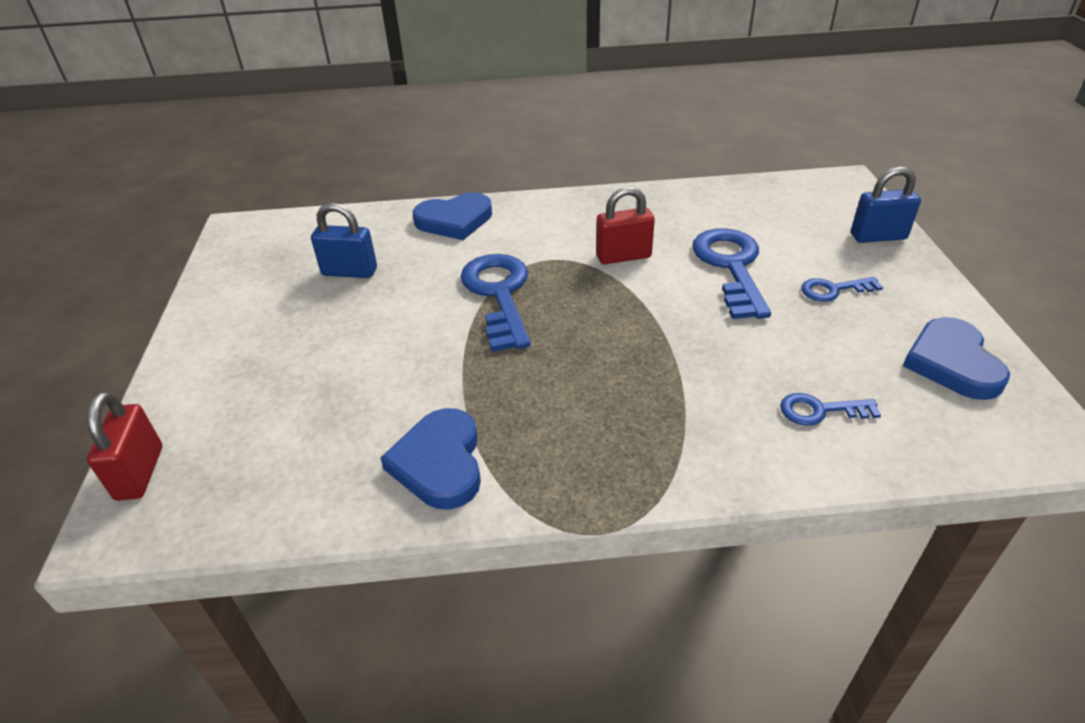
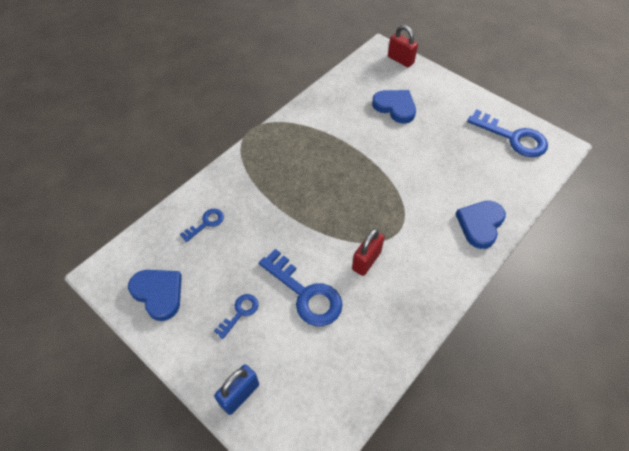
camera: 135 degrees right, 15 degrees up
(349, 272) = (470, 159): blue padlock -> none
(439, 463) = (321, 116): blue heart -> blue heart (395, 107)
(499, 294) = (392, 193): blue key -> blue key (513, 137)

